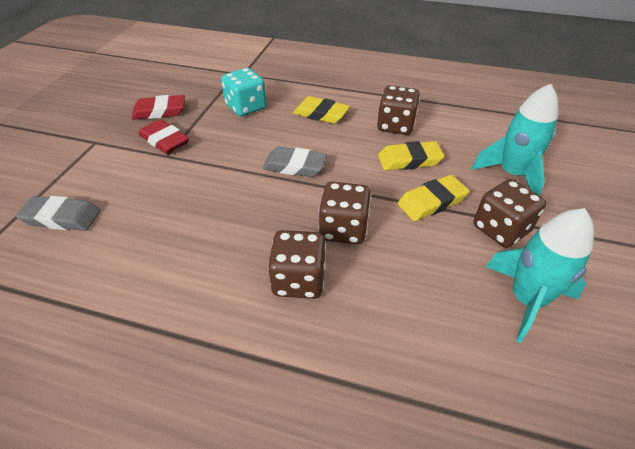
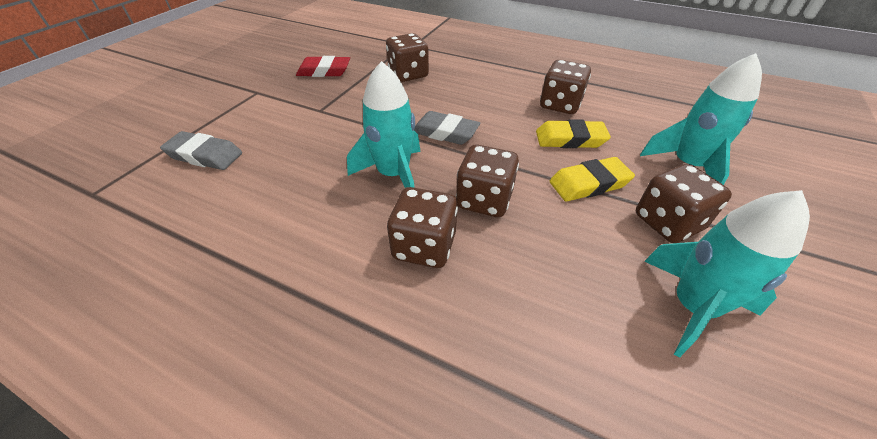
camera: 10 degrees right, 0 degrees up
(164, 140) = (321, 97): red eraser -> none
(246, 107) = (408, 74): turquoise dice -> brown dice
(255, 215) = (394, 175): none -> turquoise rocket
(321, 114) = (482, 87): yellow eraser -> none

